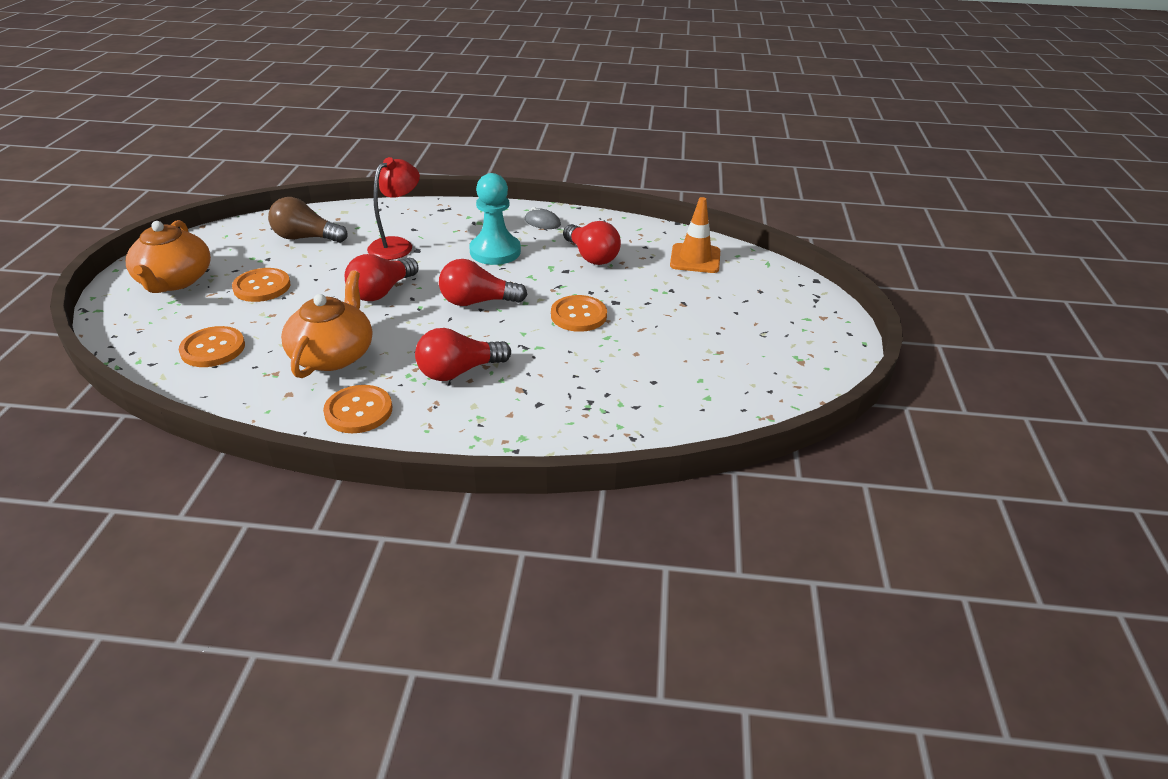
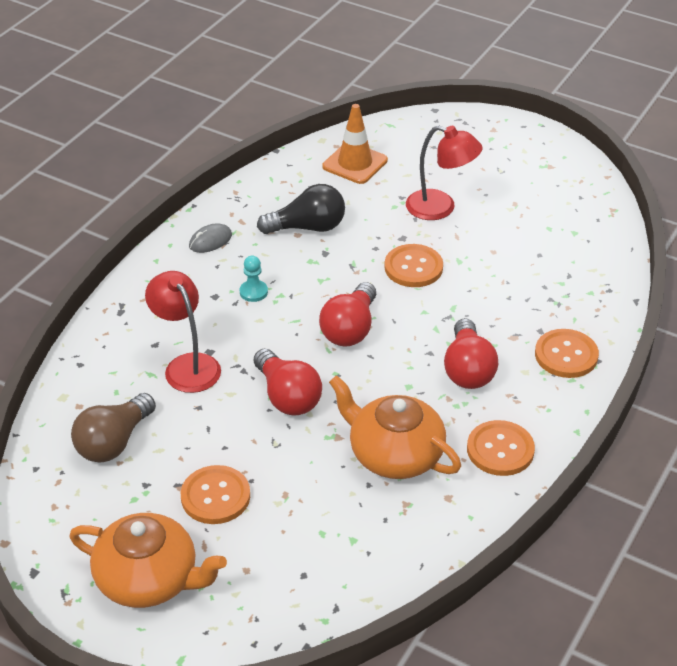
camera: 65 degrees left, 5 degrees up
(213, 349) = (332, 551): orange button -> orange button (566, 355)
(495, 252) = (253, 292): turquoise pawn -> turquoise pawn, size x0.47
(591, 256) = (308, 227): red light bulb -> black light bulb
(673, 312) = (440, 208): none -> red lamp

